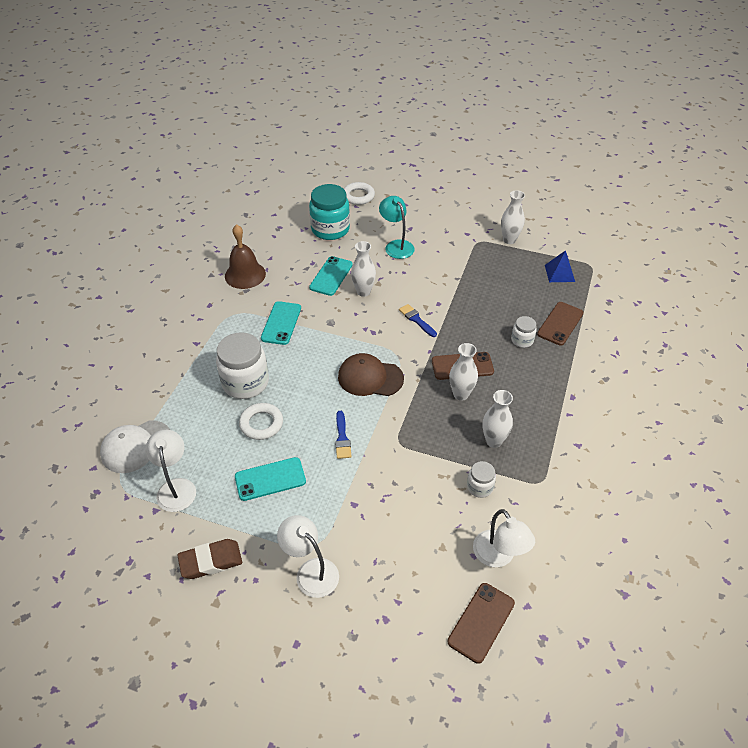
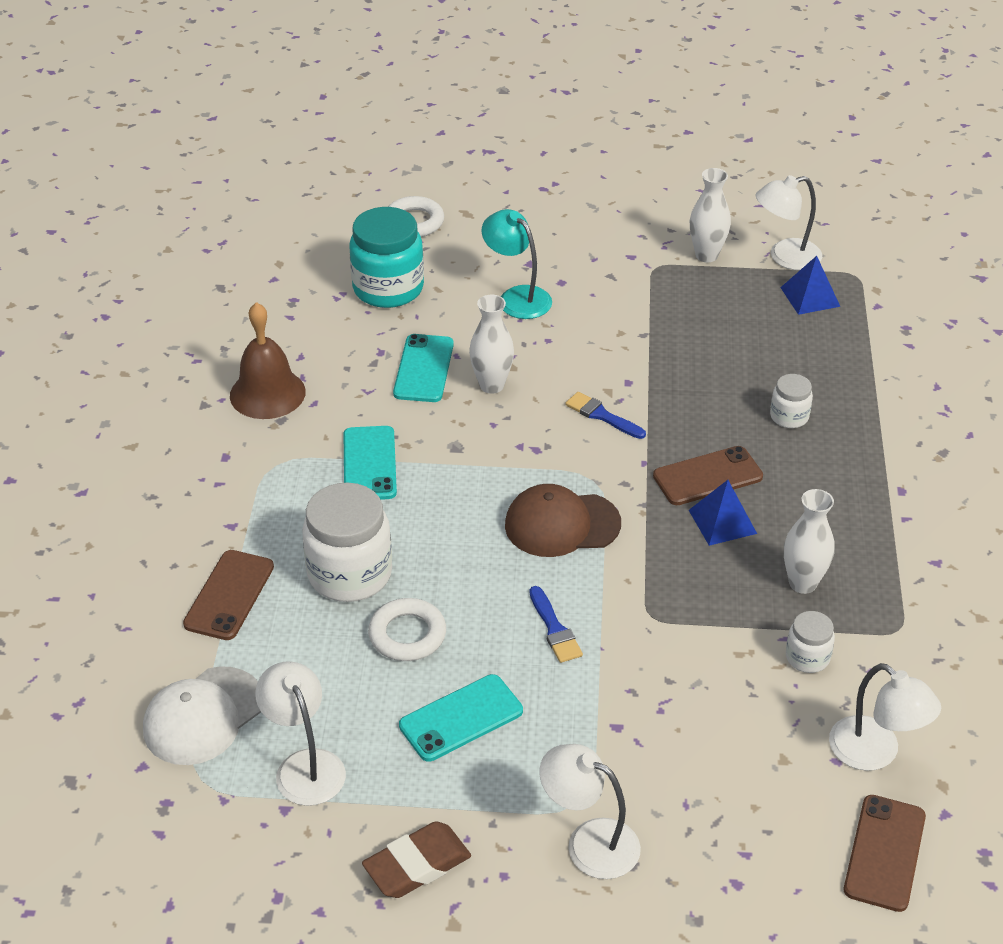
camera: 15 degrees left, 5 degrees down
(461, 394) = (722, 521): white vase -> blue pyramid
(553, 248) = (785, 257): none -> white lamp
(560, 323) = (840, 379): brown phone -> brown phone (229, 595)

